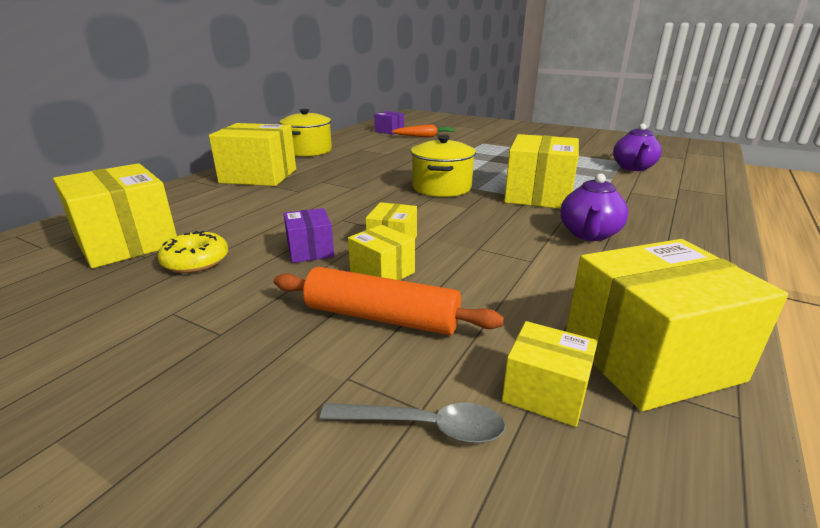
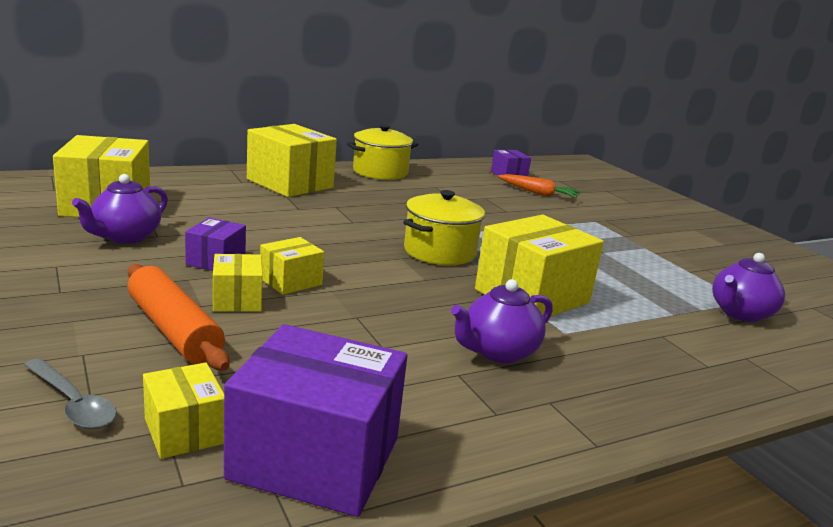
camera: 30 degrees right, 5 degrees down
(196, 261) = (125, 237): yellow donut -> purple teapot
(650, 358) = (315, 458): yellow box -> purple box

